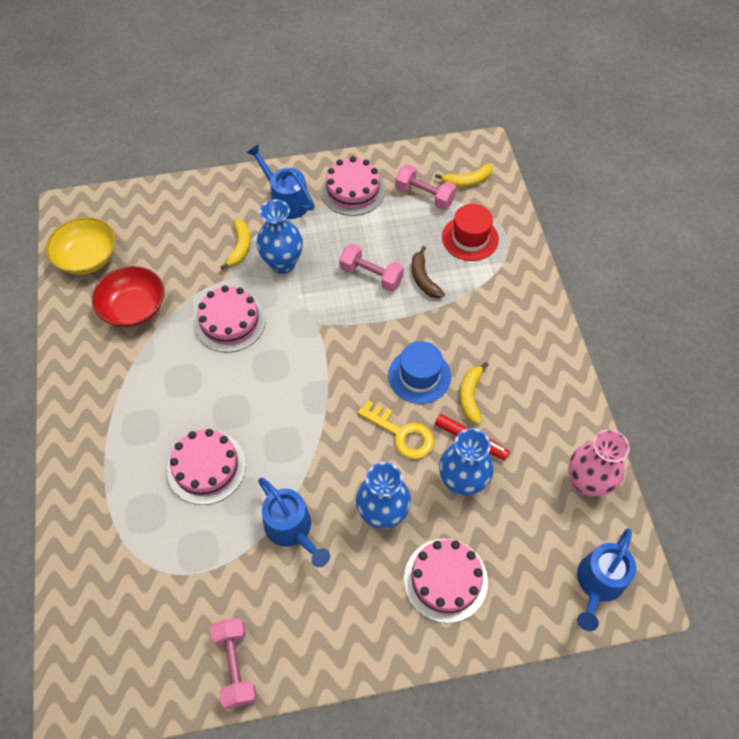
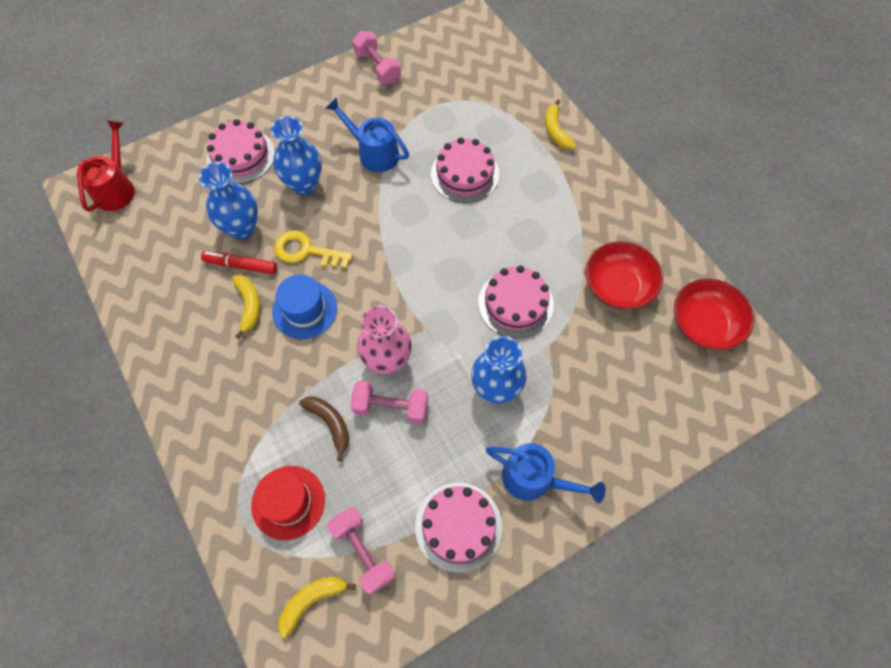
camera: 160 degrees right, 5 degrees up
(87, 258) = (704, 324): yellow bowl -> red bowl
(240, 247) = (553, 393): yellow banana -> yellow banana (556, 131)
(424, 196) = (363, 552): pink dumbbell -> pink dumbbell turned 45 degrees clockwise
(586, 483) = (128, 261): pink vase -> pink vase (387, 361)
(597, 584) = (117, 187): blue watering can -> red watering can

